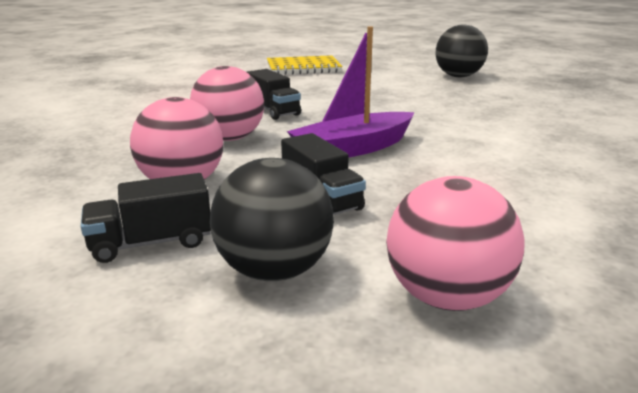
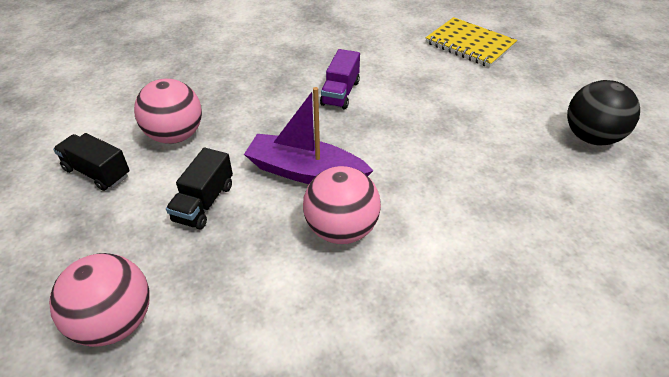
camera: 50 degrees right, 20 degrees up
(230, 138) = (264, 108): pink ball -> pink ball (341, 229)
(273, 111) = (340, 93): black truck -> purple truck
(274, 270) = (99, 234): black ball -> none

